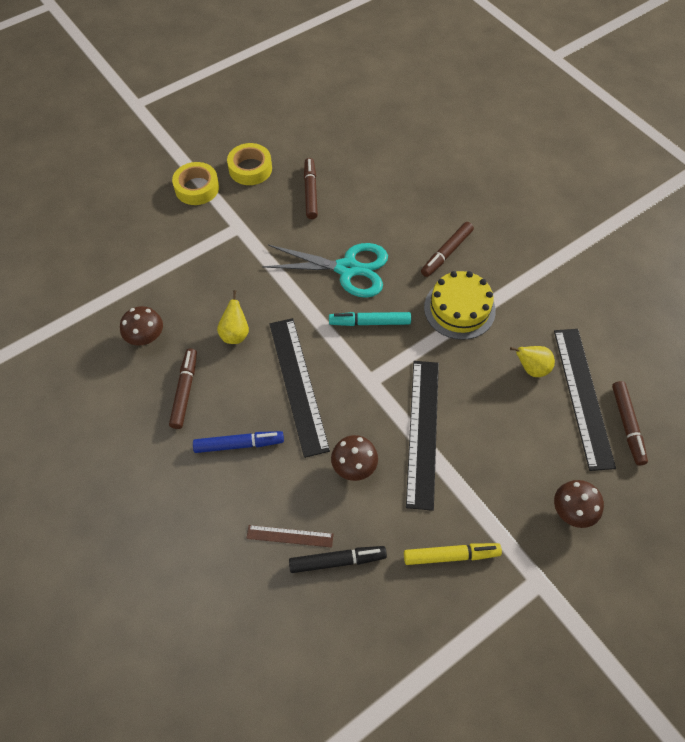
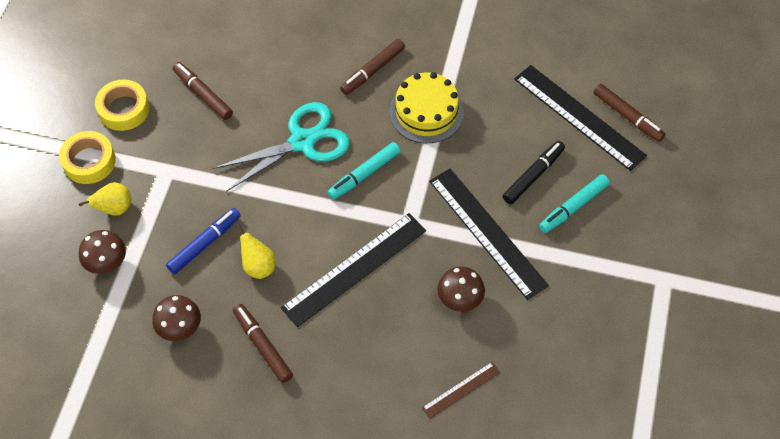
camera: 40 degrees left, 0 degrees up
(238, 444) = (352, 353): blue marker -> blue marker (204, 244)
(298, 384) = (354, 268): black ruler -> black ruler turned 75 degrees counterclockwise
(336, 561) = (513, 379): black marker -> black marker (533, 176)
(447, 252) = (373, 70): brown marker -> brown marker turned 45 degrees clockwise
(450, 555) = (589, 309): yellow marker -> none
(513, 464) = (574, 207): none -> turquoise marker
(531, 368) = (523, 122): yellow pear -> yellow pear (115, 208)
(572, 511) = (644, 210): brown mushroom -> brown mushroom (107, 262)

